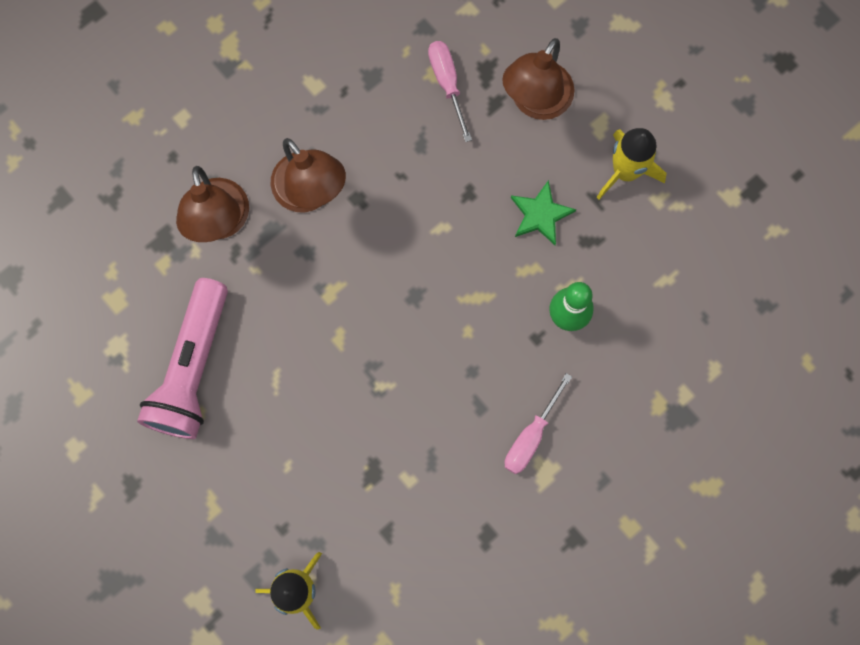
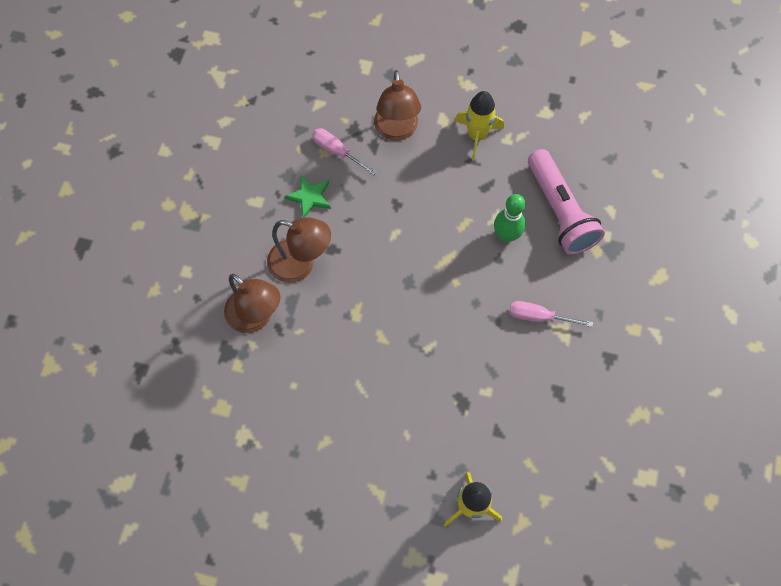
camera: 35 degrees left, 10 degrees down
(192, 368) = (302, 416): pink flashlight -> pink flashlight (559, 211)
(531, 436) = (538, 317): pink screwdriver -> pink screwdriver turned 105 degrees clockwise
(540, 214) = (447, 189): green star -> green star (310, 197)

